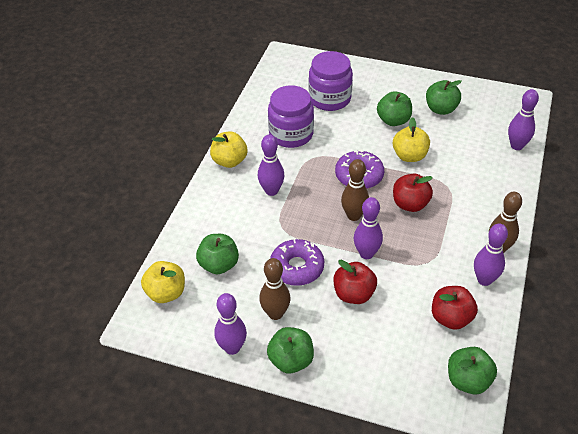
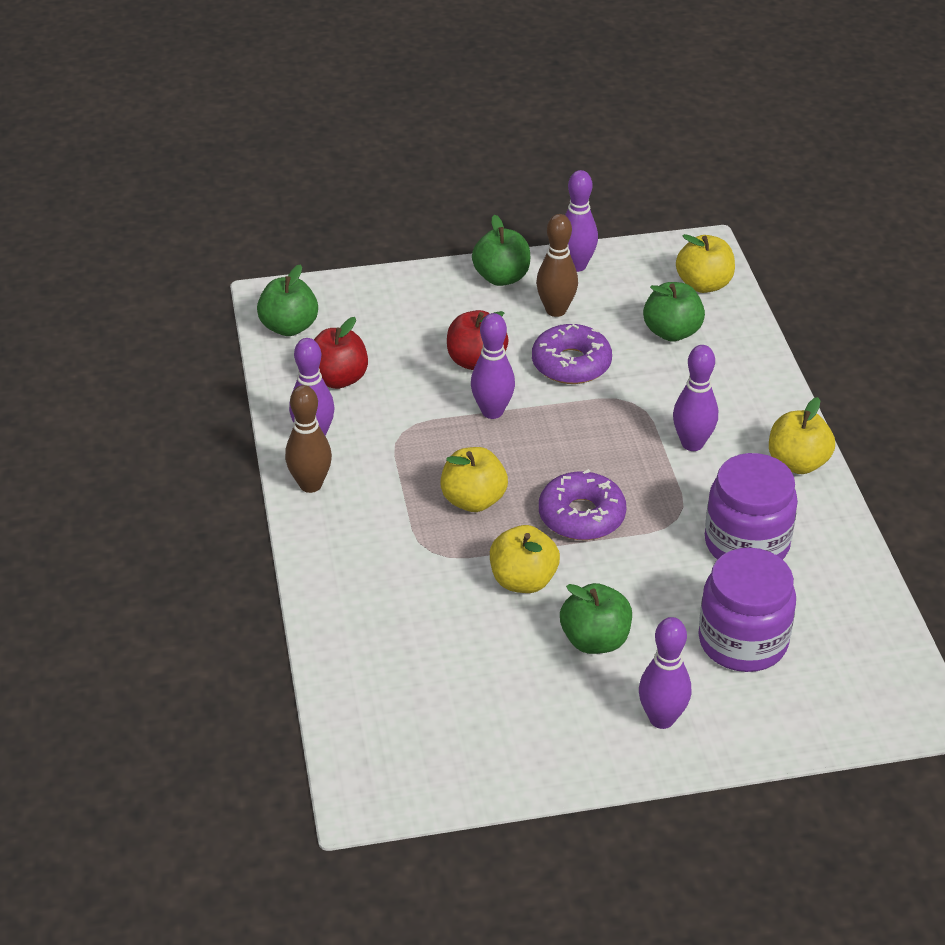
camera: 150 degrees right, 5 degrees down
(354, 216) = (545, 453): brown bowling pin -> none
(410, 204) = (473, 500): red apple -> yellow apple
(441, 109) = (523, 701): green apple -> none
(516, 146) = (347, 673): purple bowling pin -> purple bowling pin (661, 719)

